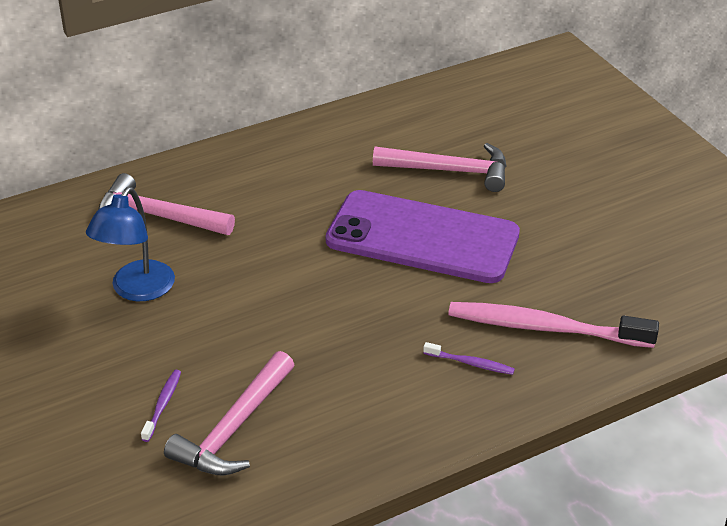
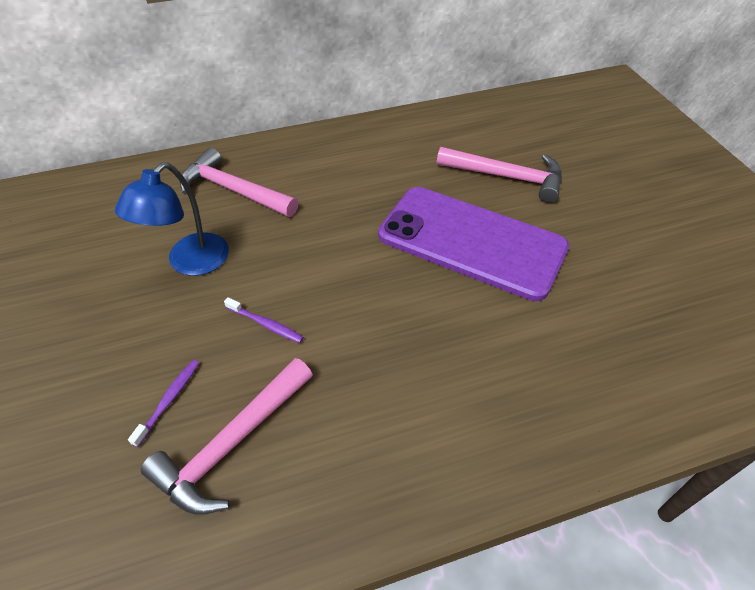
camera: 10 degrees right, 10 degrees up
(471, 363) = (502, 397): purple toothbrush -> purple toothbrush (266, 324)
(545, 328) = (587, 363): pink toothbrush -> none

